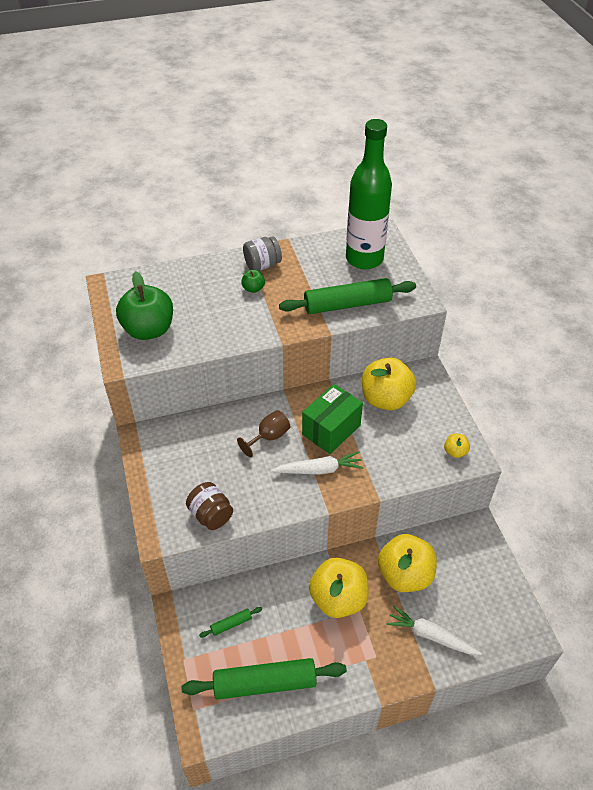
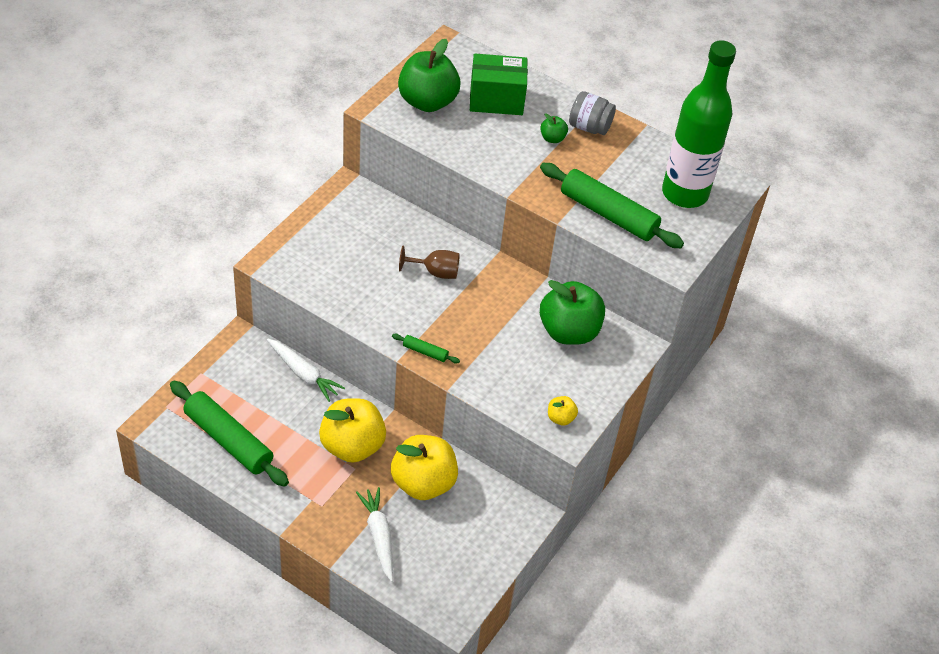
camera: 45 degrees right, 0 degrees up
(211, 515) = (317, 282): brown jar -> none
(231, 624) = (259, 385): green rolling pin -> green rolling pin (425, 352)
(319, 470) = (436, 328): white carrot -> white carrot (303, 374)
(331, 430) = (489, 311): green box -> green box (496, 100)
(386, 399) = (569, 332): yellow apple -> green apple

